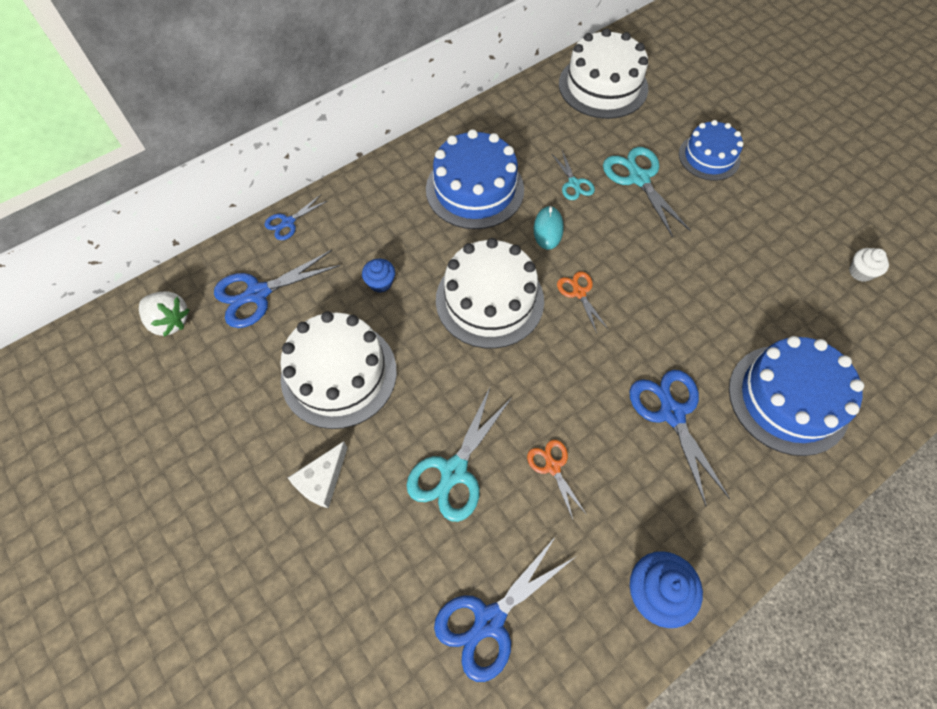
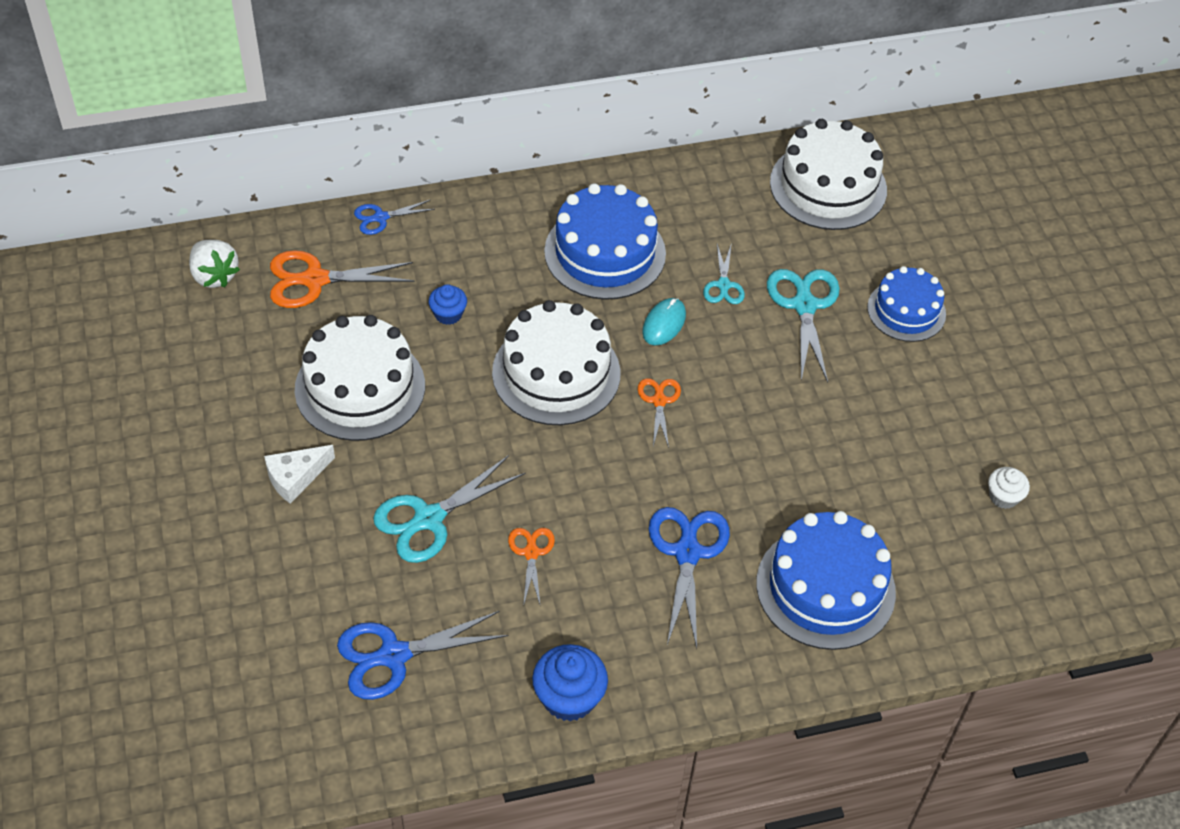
camera: 20 degrees right, 10 degrees down
(258, 293) = (315, 280): blue scissors -> orange scissors

